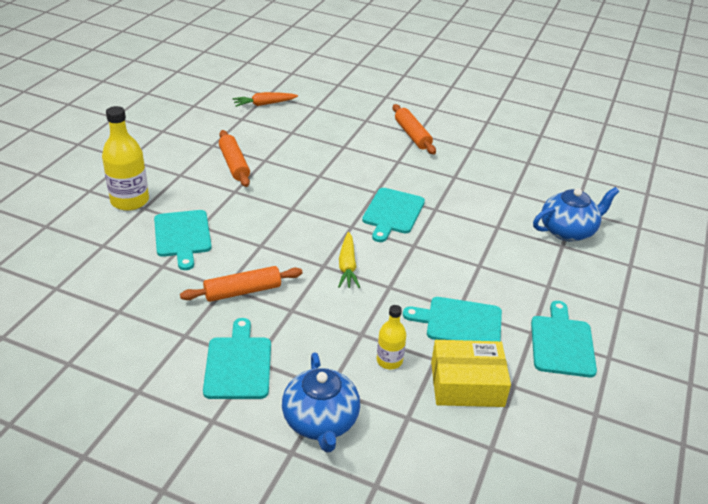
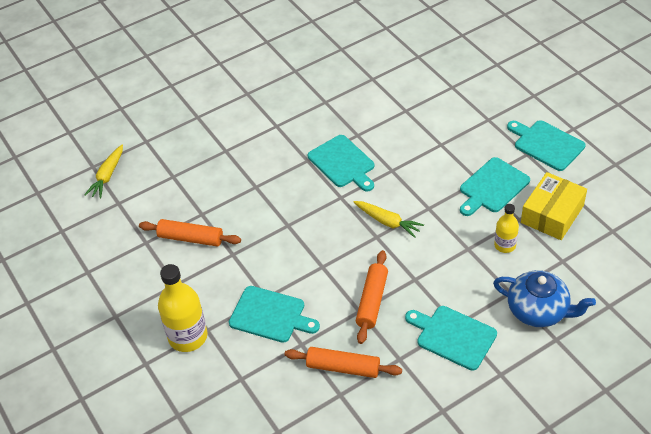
camera: 50 degrees left, 10 degrees up
(264, 104) = (107, 176): orange carrot -> yellow carrot
(412, 135) = (246, 97): orange rolling pin -> orange rolling pin (343, 367)
(568, 231) = (439, 74): blue teapot -> none

